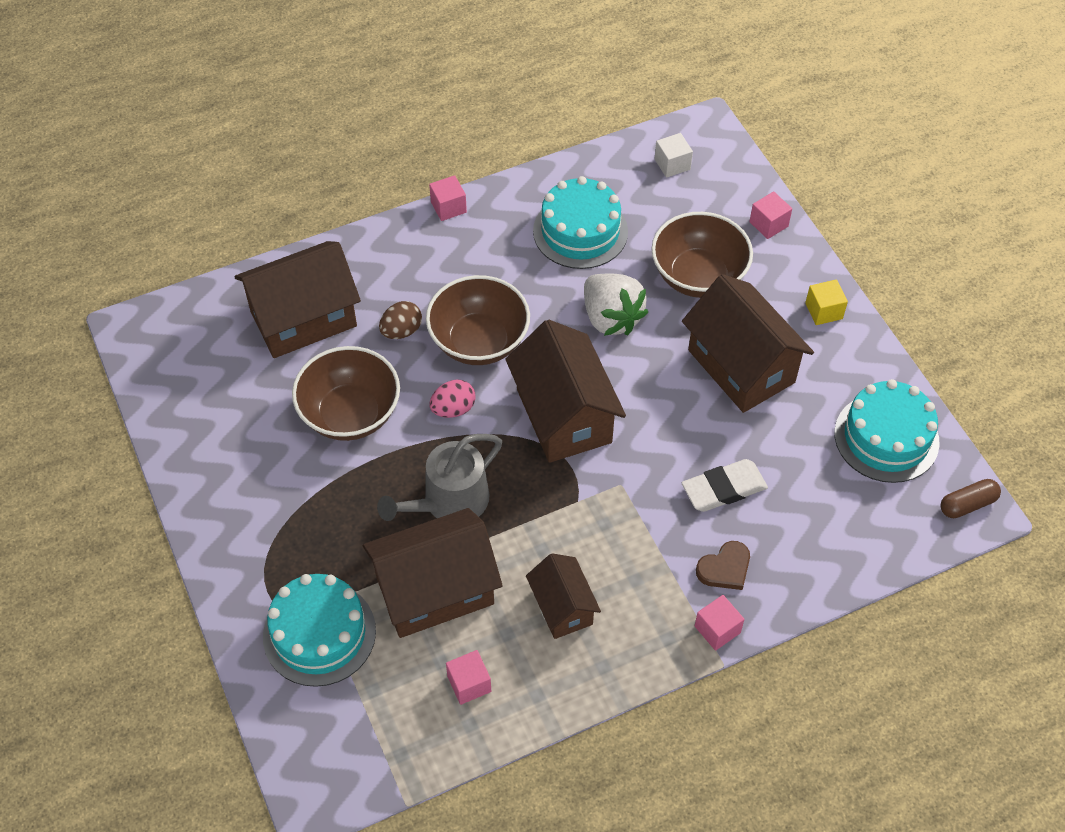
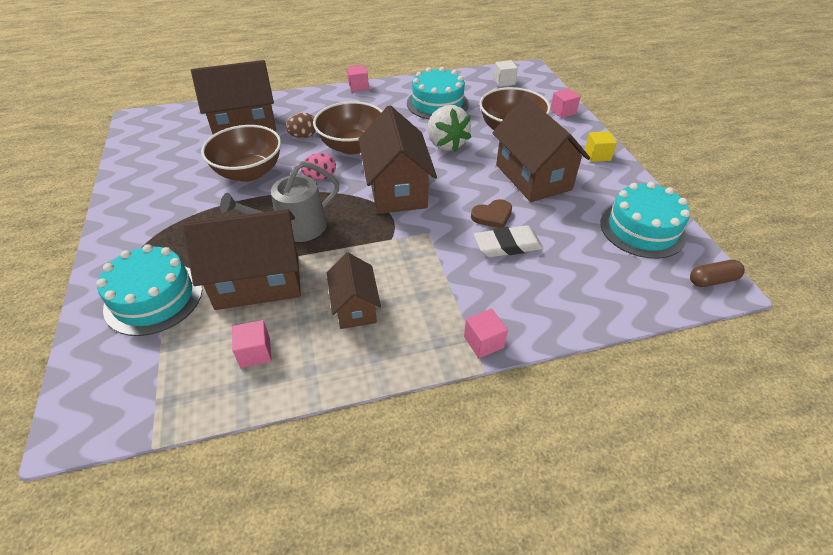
camera: 10 degrees right, 10 degrees down
(725, 568) = (498, 298): brown heart -> brown heart (492, 216)

